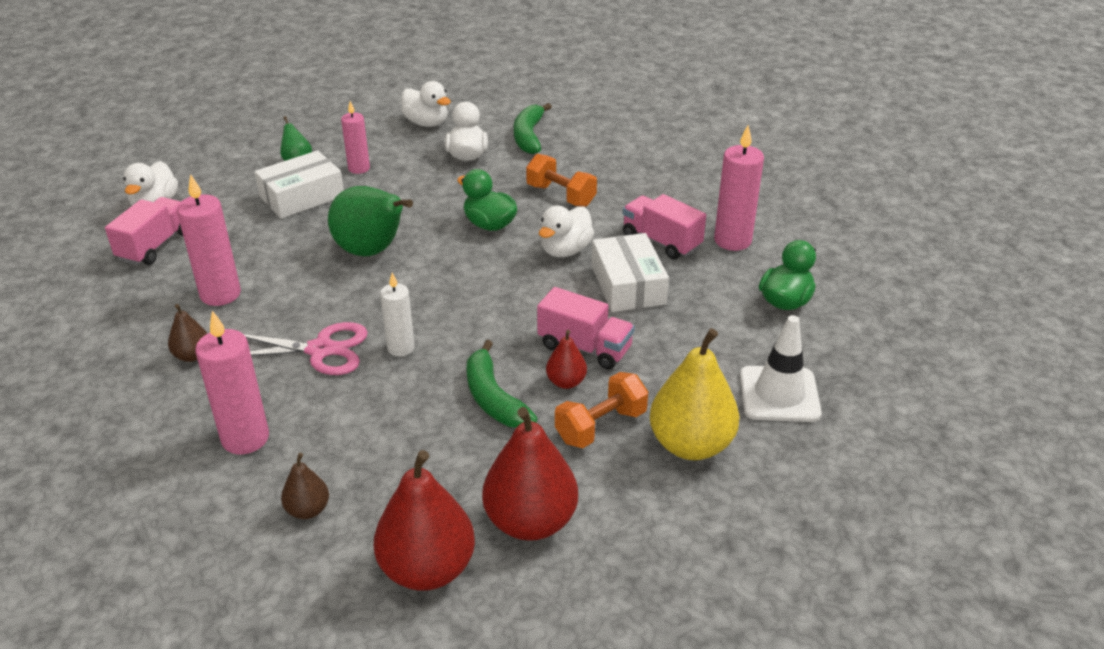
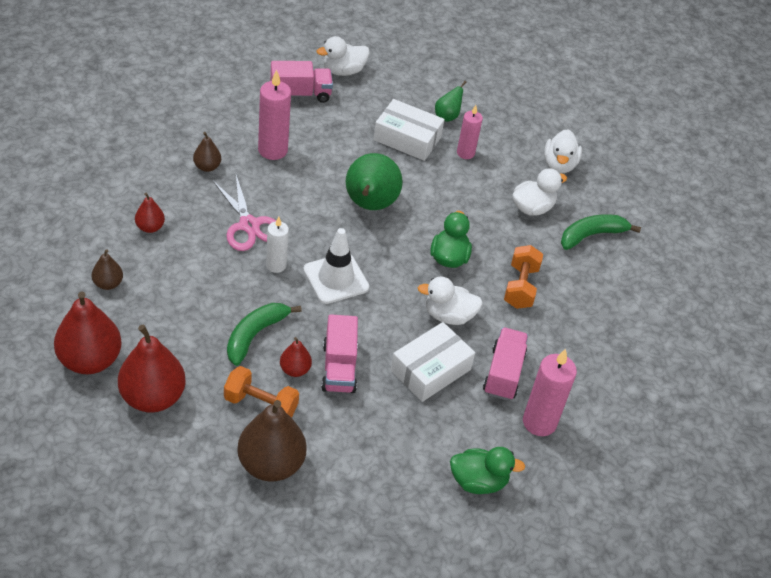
camera: 55 degrees right, 10 degrees up
(245, 438) = (150, 227): pink candle -> red pear
(691, 445) = (271, 464): yellow pear -> brown pear
(779, 394) = (357, 506): white traffic cone -> white traffic cone (336, 278)

